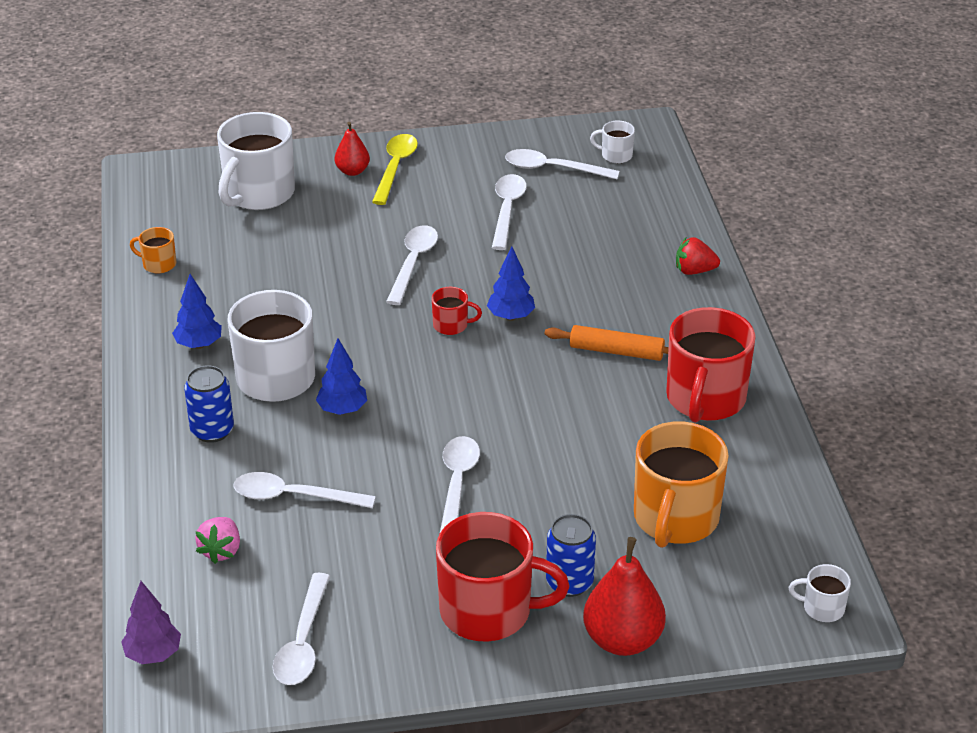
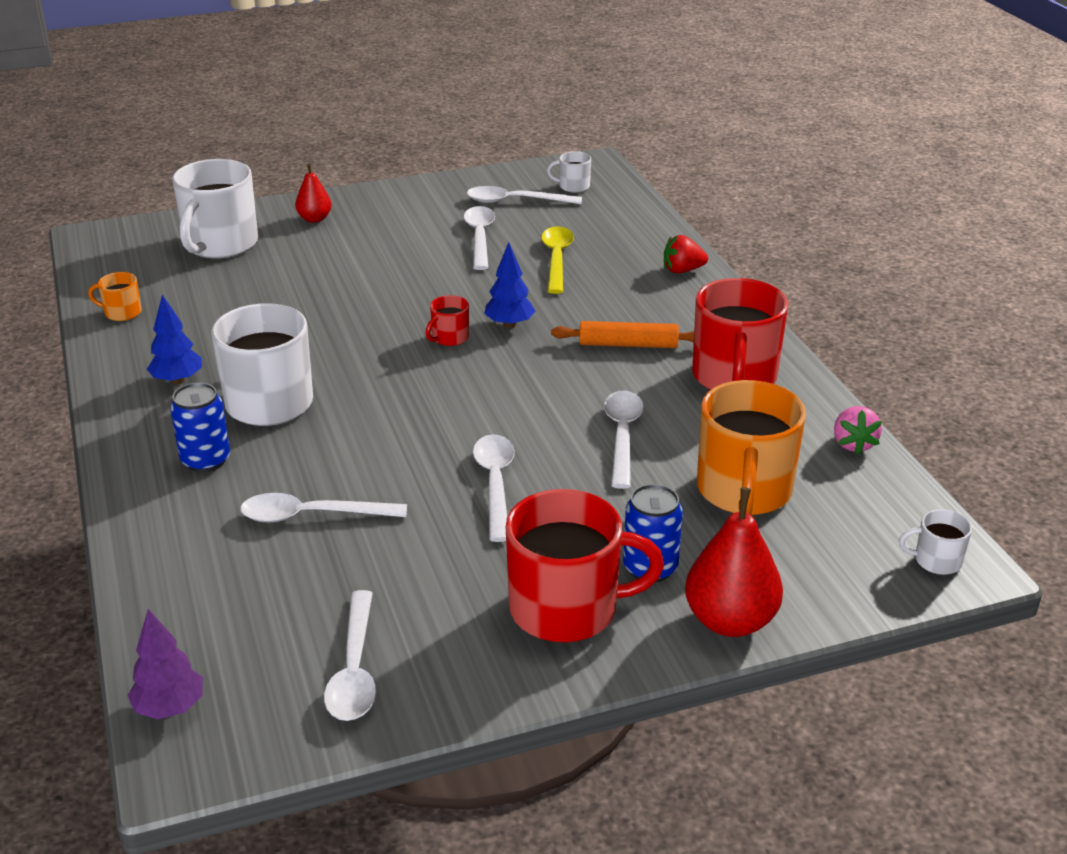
camera: 10 degrees left, 5 degrees down
(221, 551) = (236, 581): pink strawberry -> pink strawberry (853, 444)
(342, 410) = (350, 425): blue tree -> none
(395, 168) = (357, 213): yellow spoon -> yellow spoon (556, 259)
(413, 263) = (395, 288): white spoon -> white spoon (622, 436)
(451, 325) = (449, 338): red mug -> red mug turned 135 degrees clockwise

